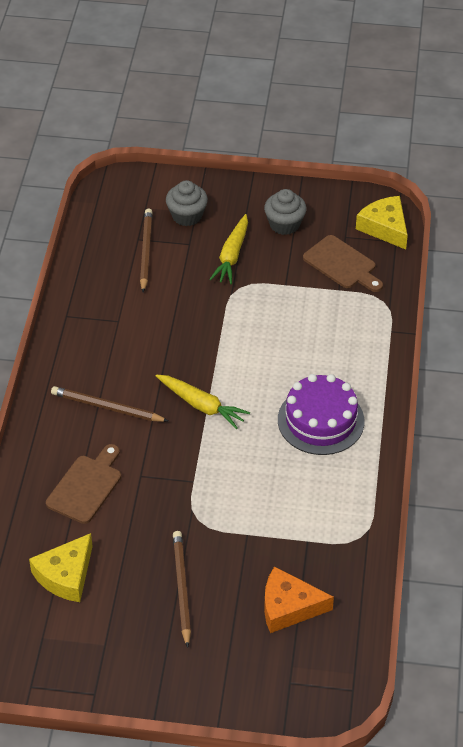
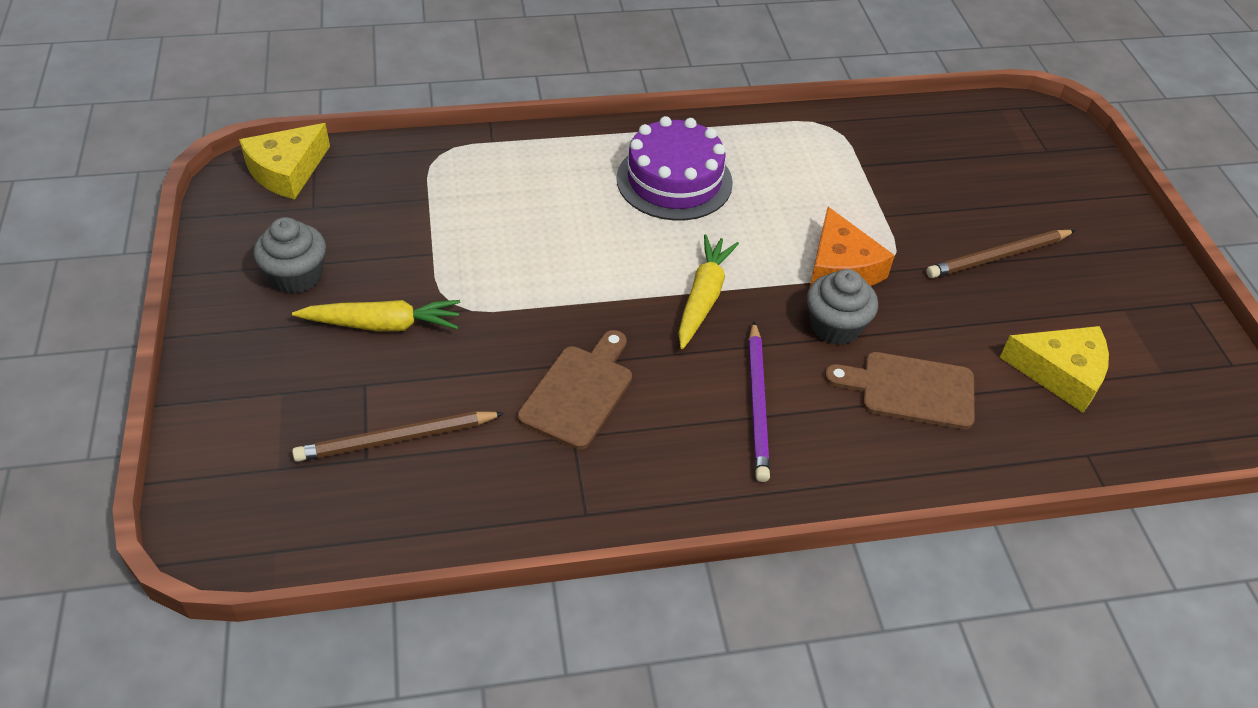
camera: 110 degrees left, 0 degrees up
(107, 407) = (758, 403): brown pencil -> purple pencil
(187, 216) = (293, 402): grey cupcake -> grey cupcake (835, 326)
(289, 607) = (958, 165): orange cheese -> orange cheese (840, 267)
(342, 264) = (375, 202): brown cutting board -> brown cutting board (579, 392)

